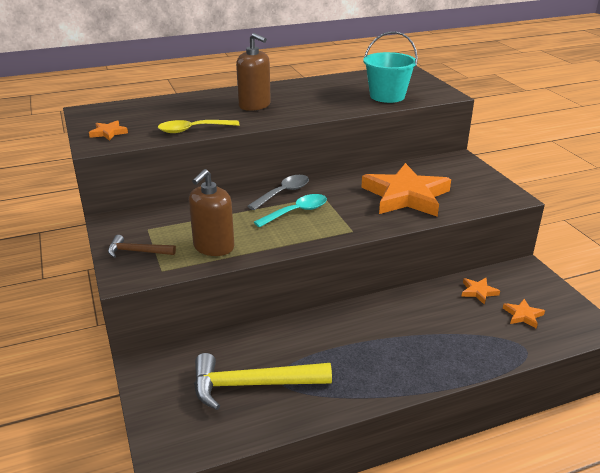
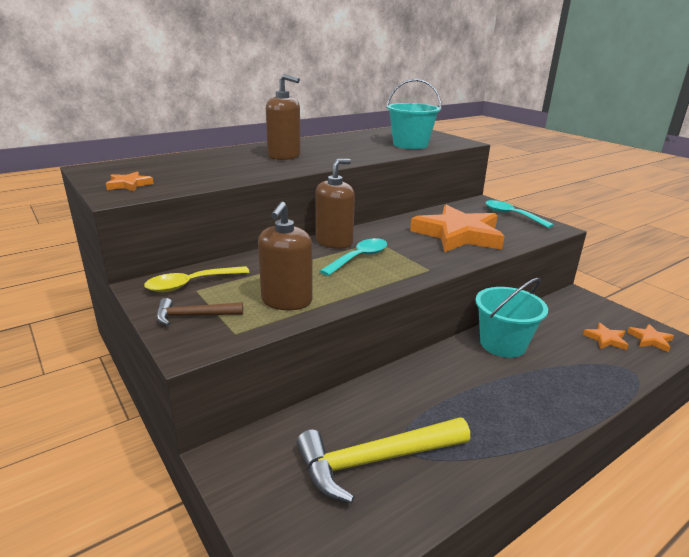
camera: 15 degrees left, 5 degrees down
(193, 130) = (230, 177): yellow spoon -> yellow spoon (191, 284)
(283, 193) = (334, 242): grey spoon -> brown soap dispenser
(417, 306) = (503, 344): none -> turquoise bucket
(478, 178) = (512, 215): none -> turquoise spoon
(478, 292) = (550, 322): orange star -> orange star (650, 340)

